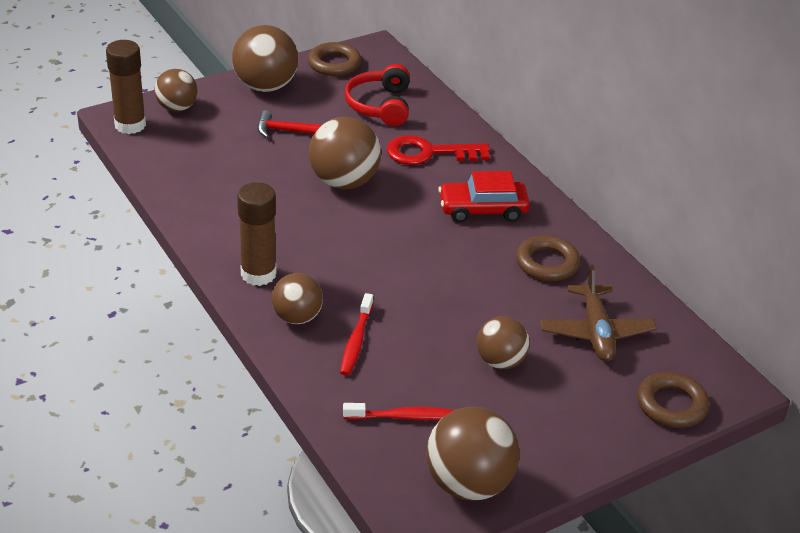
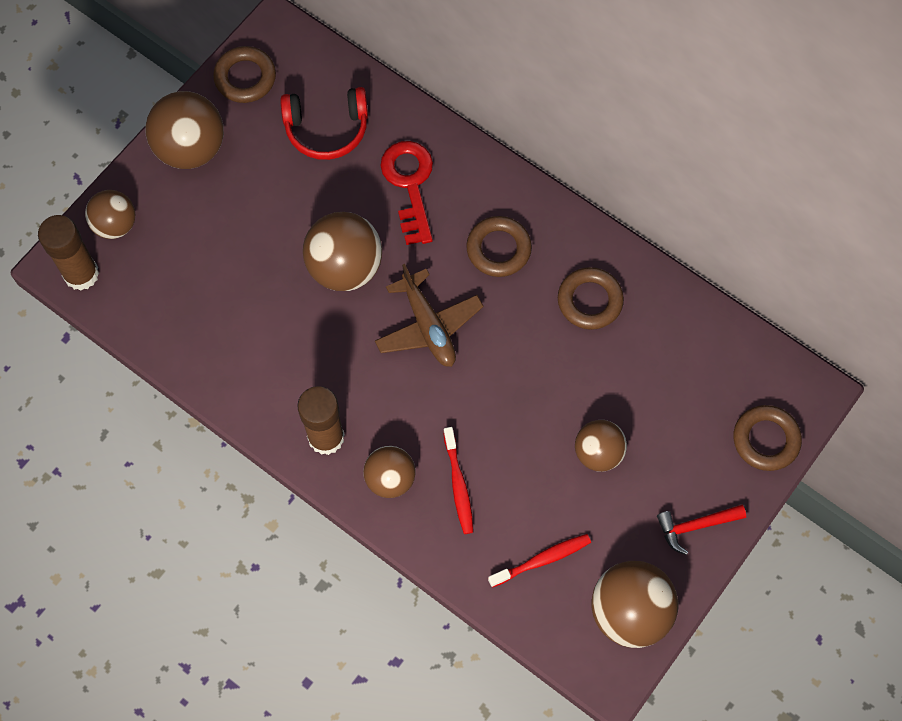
camera: 20 degrees left, 30 degrees up
(286, 131) = (249, 212): red hammer -> red hammer (695, 526)
(380, 105) = (326, 128): red headphones -> red headphones turned 75 degrees counterclockwise
(429, 153) = (410, 184): red key -> red key turned 105 degrees clockwise
(482, 209) = (498, 249): red car -> brown ring
(596, 332) = (668, 376): brown plane -> brown plane (428, 326)

